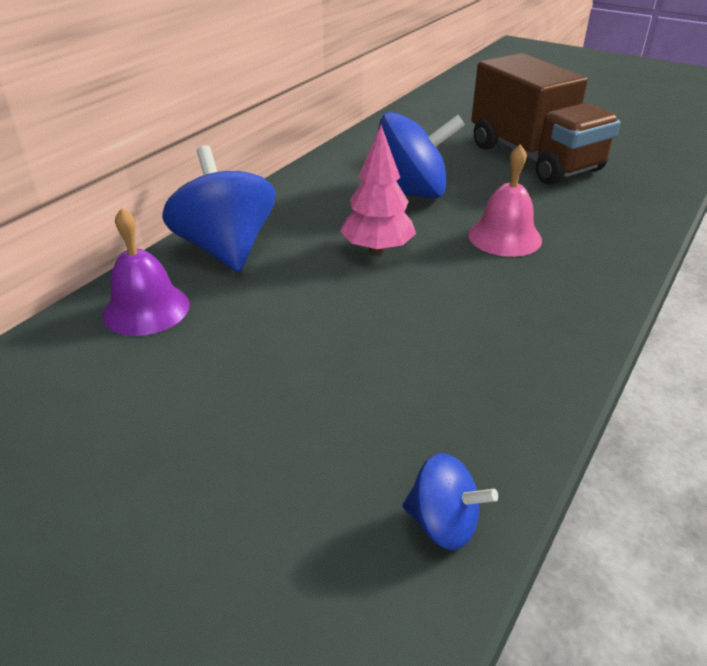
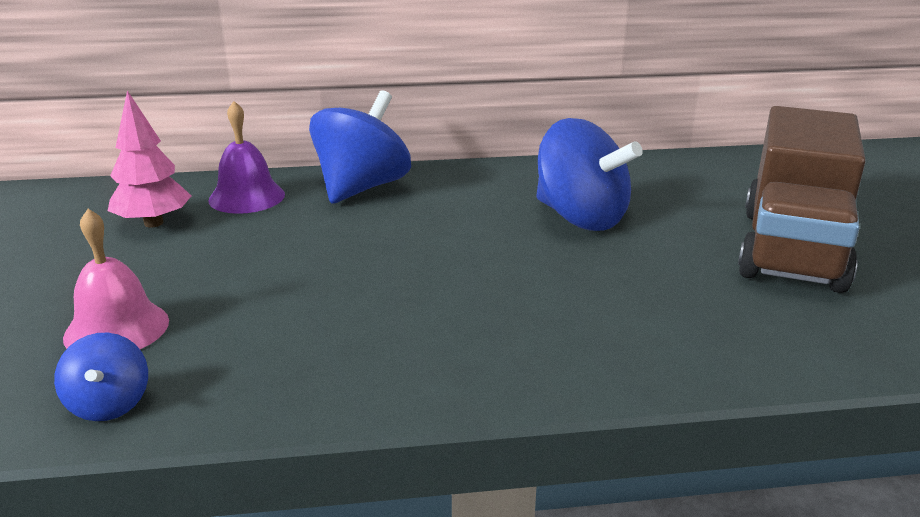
camera: 50 degrees right, 10 degrees down
(377, 249) = (455, 241): pink tree -> pink tree (153, 223)
(504, 237) = (582, 290): pink bell -> pink bell (117, 328)

